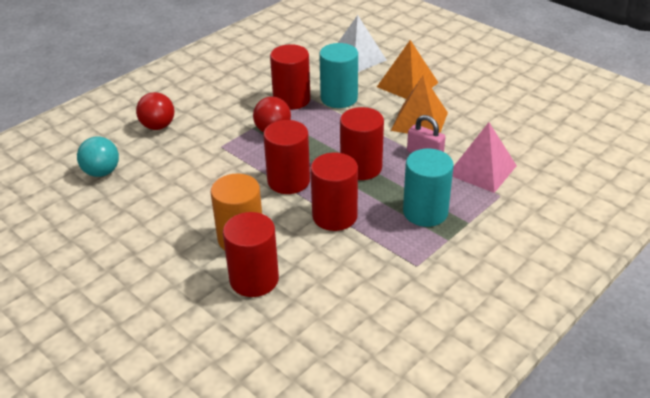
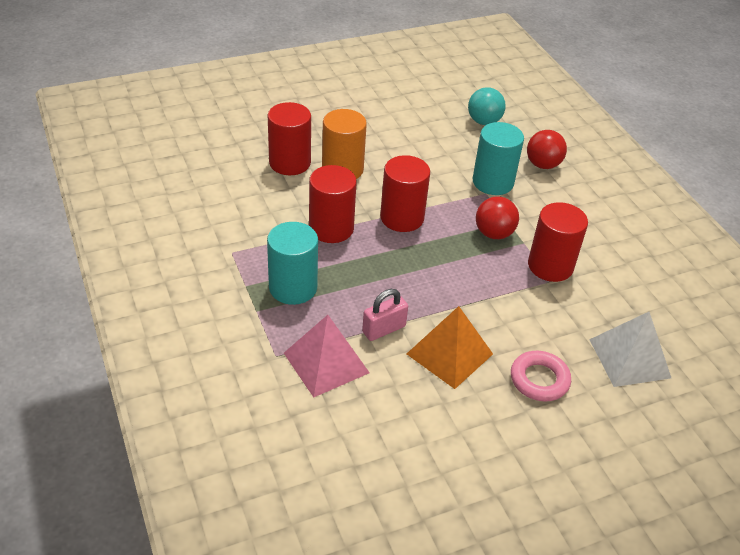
camera: 110 degrees right, 5 degrees up
(339, 98) = (535, 305): turquoise cylinder -> turquoise cylinder (493, 182)
(361, 167) = (391, 272): red cylinder -> none
(407, 84) = (539, 380): orange pyramid -> pink ring

